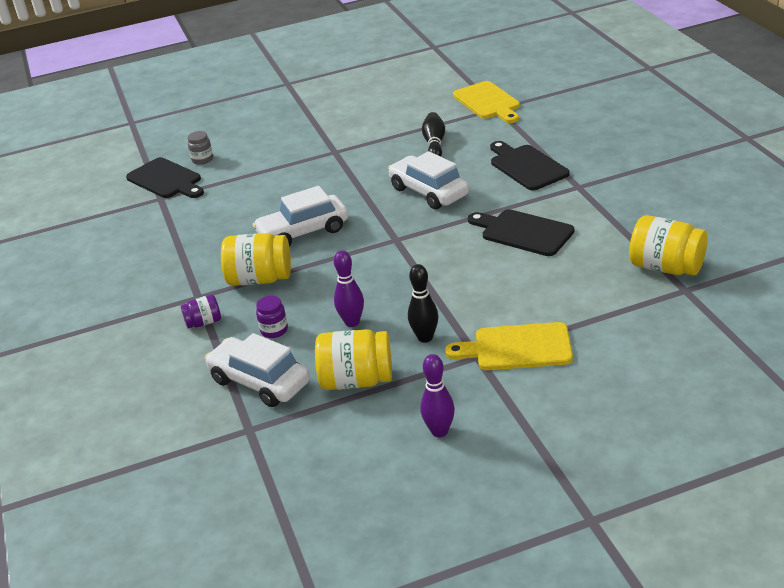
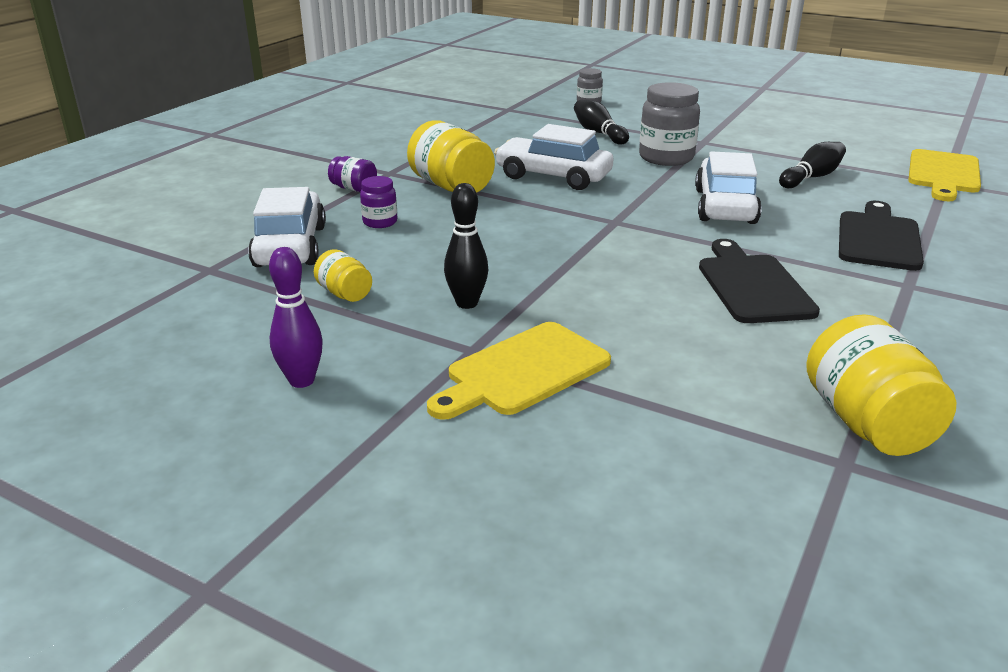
camera: 45 degrees right, 5 degrees down
(166, 180) = (537, 101): black cutting board -> none
(262, 182) = (598, 133): none -> black bowling pin
(337, 177) = (666, 158): none -> grey jar
(352, 322) = (441, 253): purple bowling pin -> none
(356, 381) = (344, 294): yellow jar -> yellow jar, size x0.53
(517, 348) = (523, 371): yellow cutting board -> yellow cutting board turned 90 degrees counterclockwise

